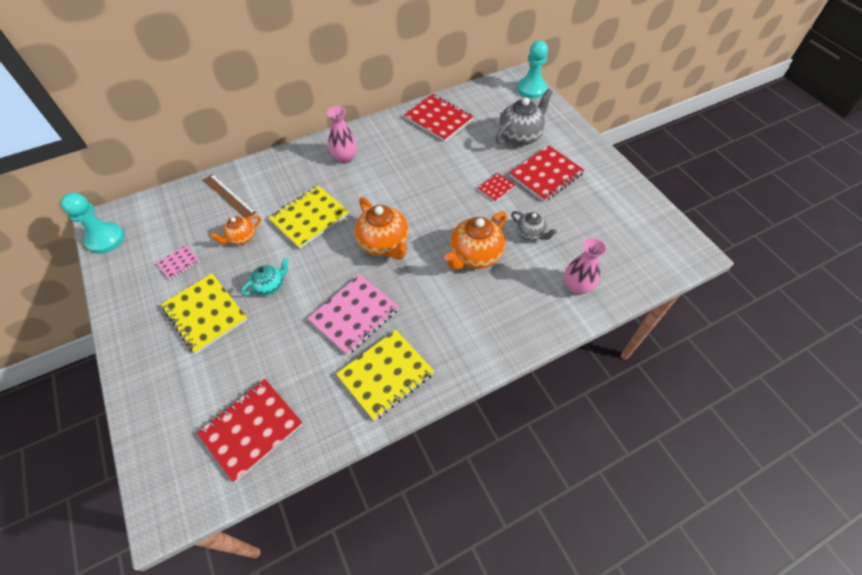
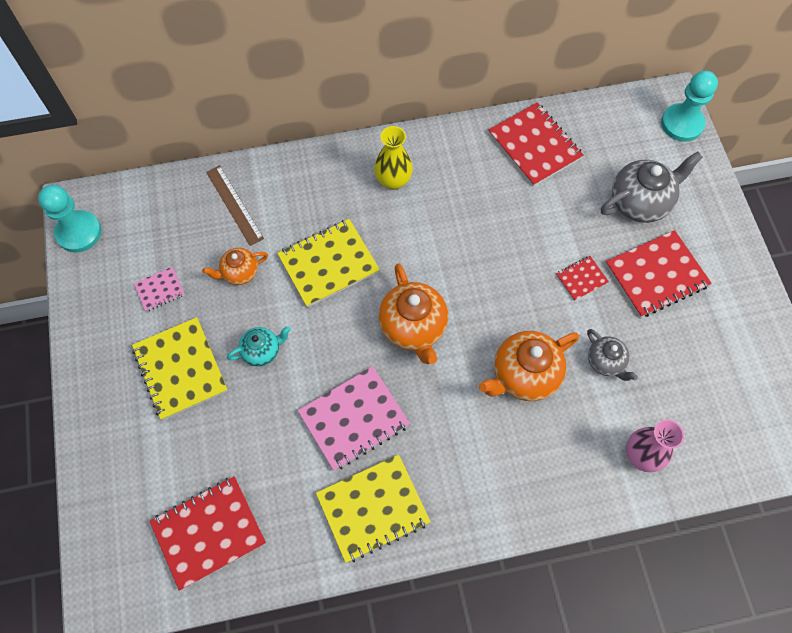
camera: 15 degrees right, 10 degrees up
(345, 158) = (393, 180): pink vase -> yellow vase

